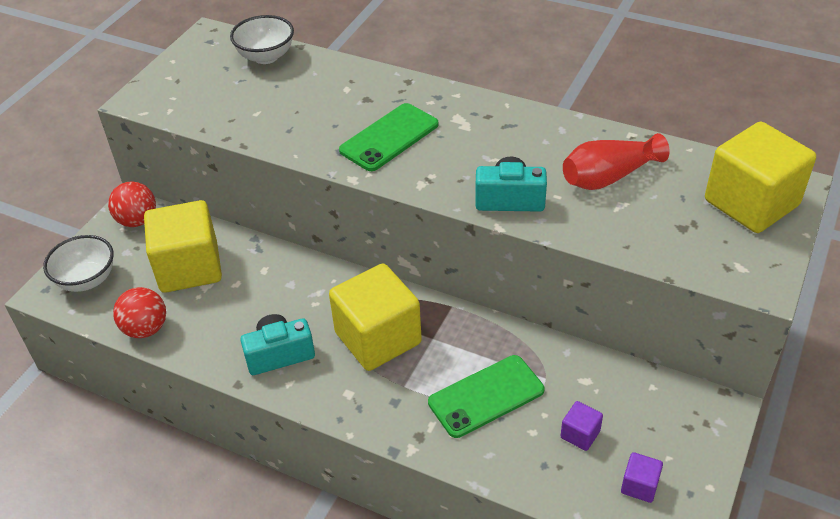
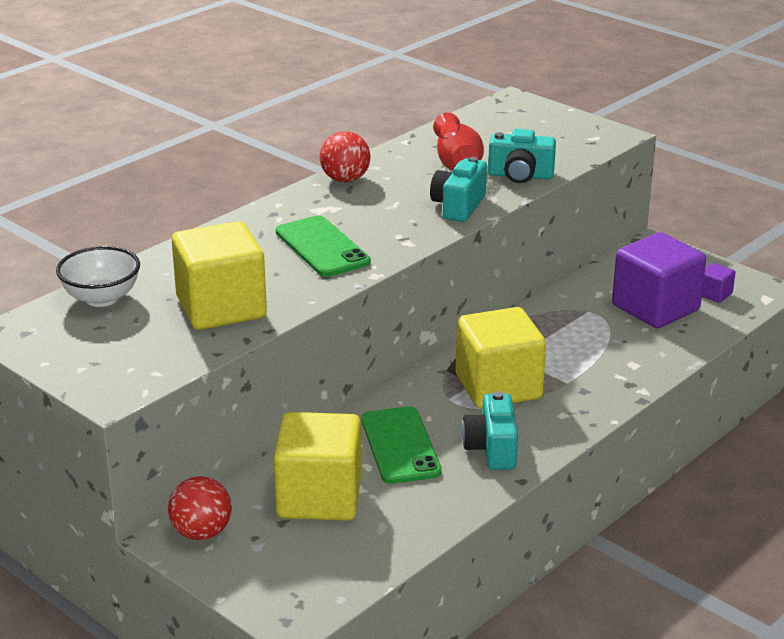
camera: 75 degrees left, 15 degrees down
(87, 280) = (290, 582): white bowl -> none
(146, 329) = (405, 539): red ball -> red ball (345, 179)
(486, 396) = (597, 343): green phone -> green phone (400, 446)
(580, 434) = (655, 308): purple cube -> purple cube, size x2.36
(603, 228) = (520, 176): none -> turquoise camera
(751, 203) = (524, 118): yellow cube -> yellow cube (221, 308)

